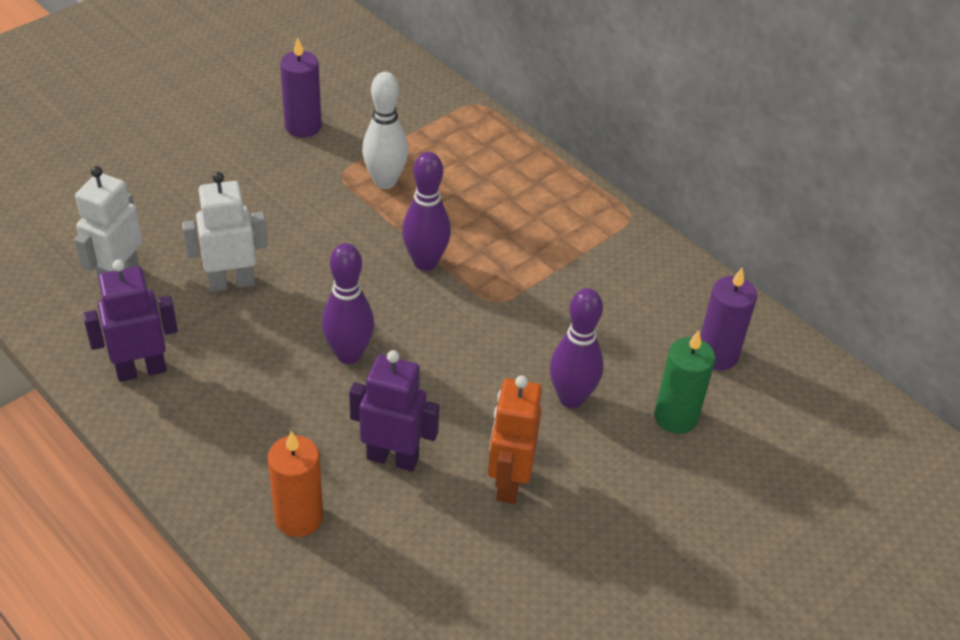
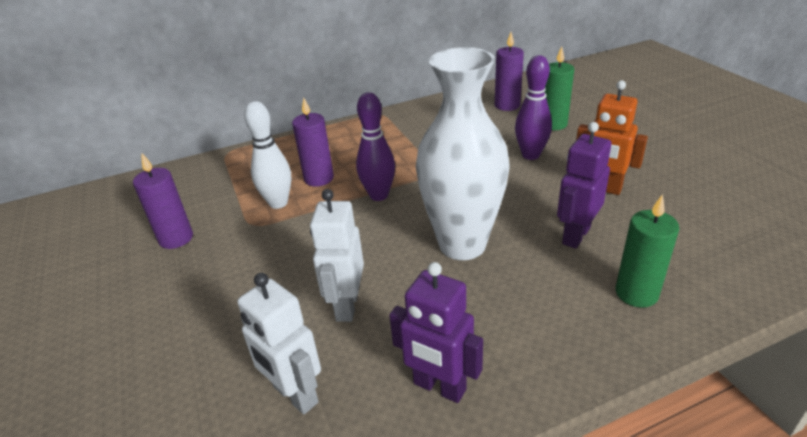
camera: 65 degrees left, 10 degrees down
(141, 370) = (439, 387): purple robot -> purple robot turned 60 degrees counterclockwise
(299, 517) = (636, 293): orange candle -> green candle
(349, 354) = (462, 245): purple bowling pin -> white vase
(445, 200) = (319, 178): none -> purple candle

